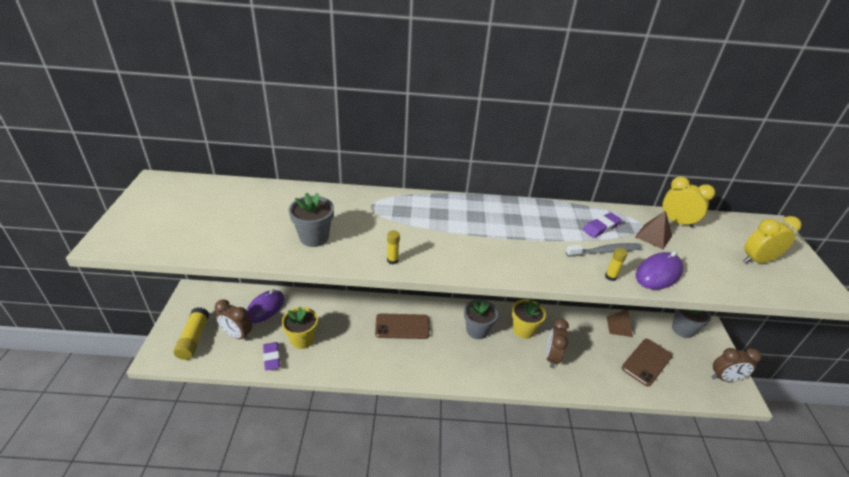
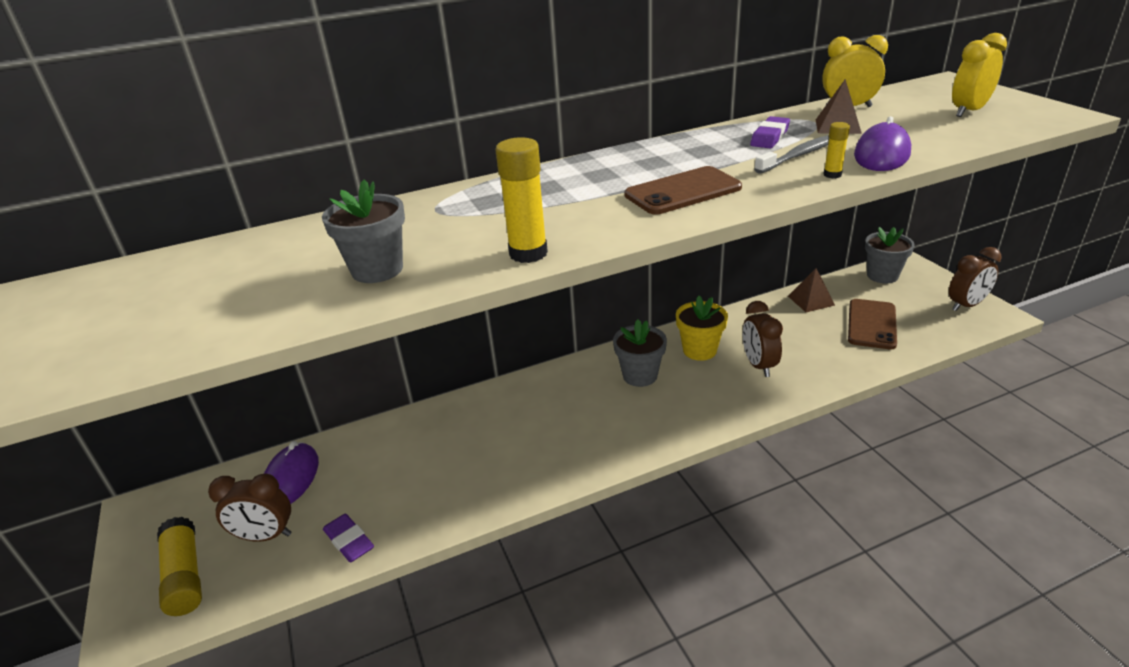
camera: 20 degrees left, 5 degrees down
(302, 339) = (385, 494): yellow flower pot -> none
(392, 260) = (528, 253): yellow glue stick -> yellow glue stick, size x1.92
(402, 326) = (531, 413): brown phone -> brown phone (682, 191)

